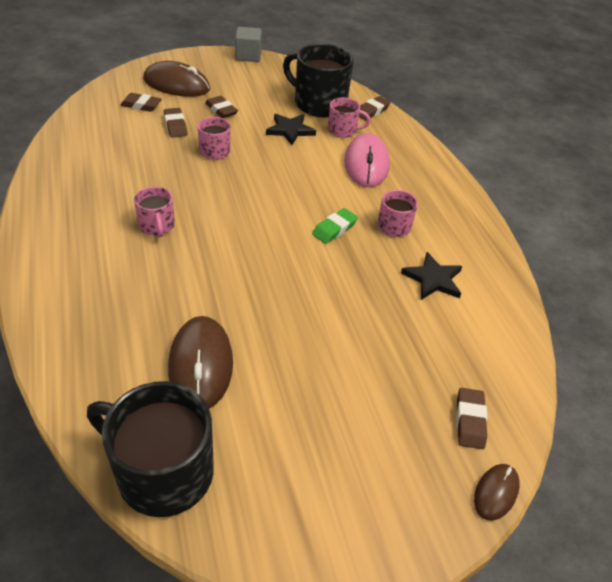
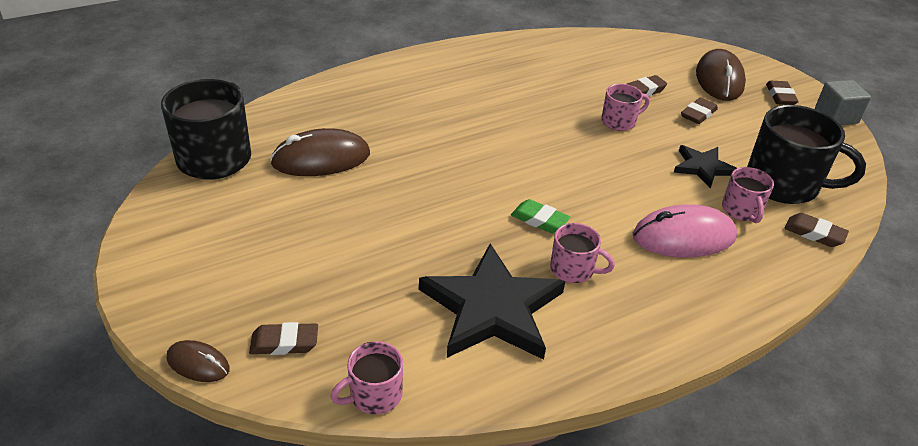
camera: 80 degrees right, 5 degrees down
(141, 105) = (660, 66): brown eraser -> brown eraser (780, 96)
(157, 226) = (481, 108): pink mug -> pink mug (374, 395)
(318, 104) = (784, 184): black mug -> black mug turned 90 degrees clockwise
(433, 279) = (492, 308): black star -> black star, size x1.88

